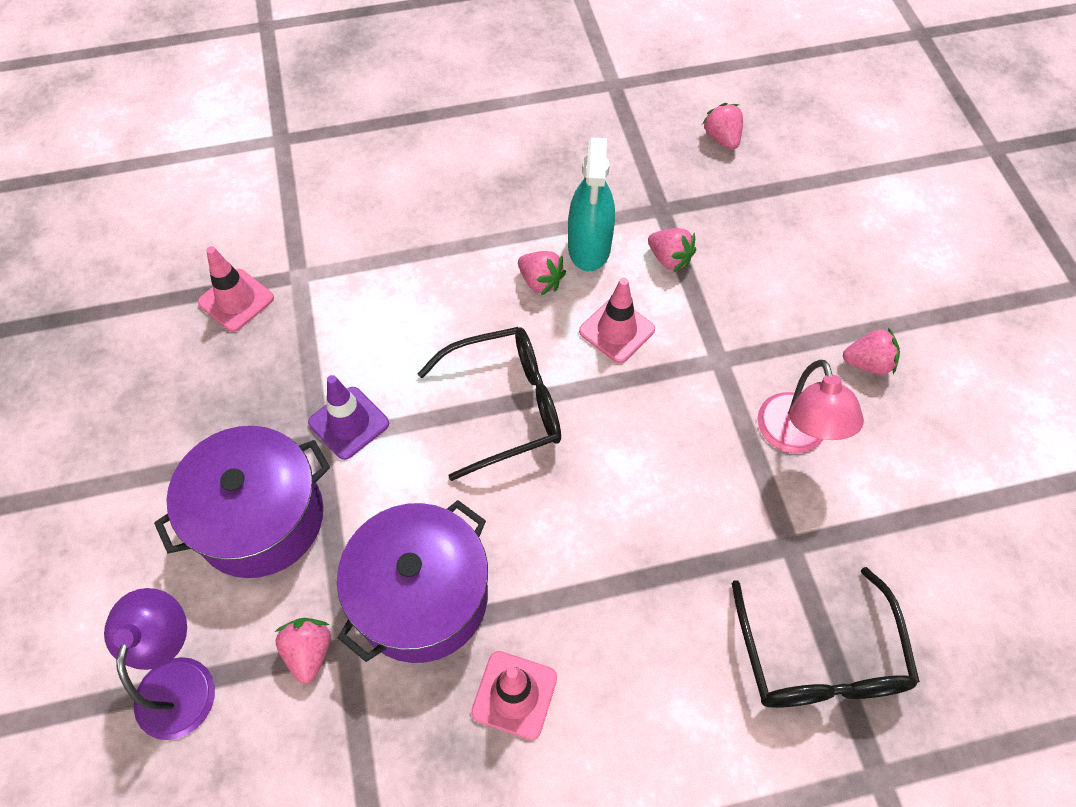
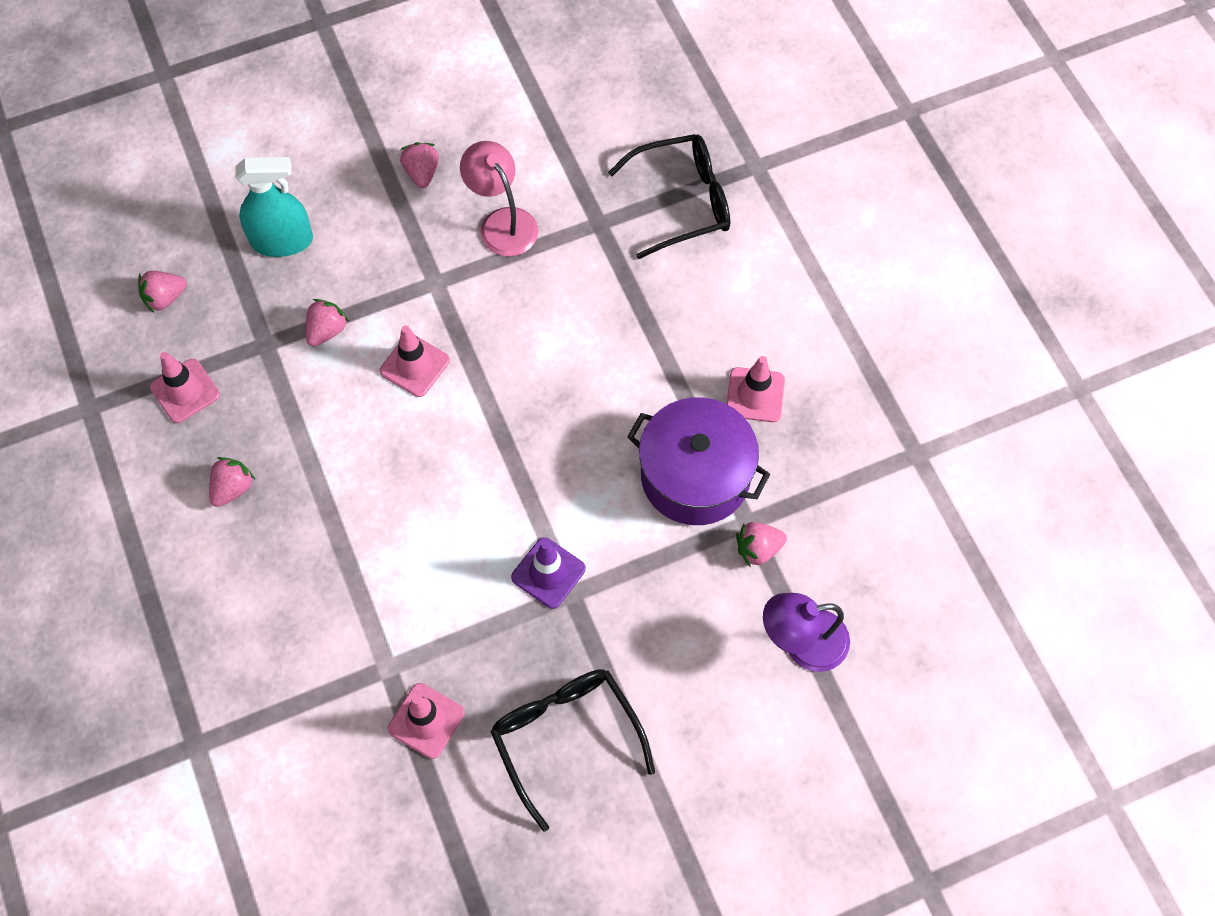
camera: 100 degrees left, 5 degrees up
(260, 518) = (654, 622): purple pot -> none
(506, 406) = (509, 444): black glasses -> black glasses (565, 737)
(540, 282) = (367, 438): pink strawberry -> pink strawberry (233, 488)
(589, 247) = (319, 401): turquoise spray bottle -> turquoise spray bottle (282, 241)
(618, 148) = (185, 391): none -> pink traffic cone
(795, 437) = (502, 222): pink lamp -> pink lamp turned 105 degrees counterclockwise

